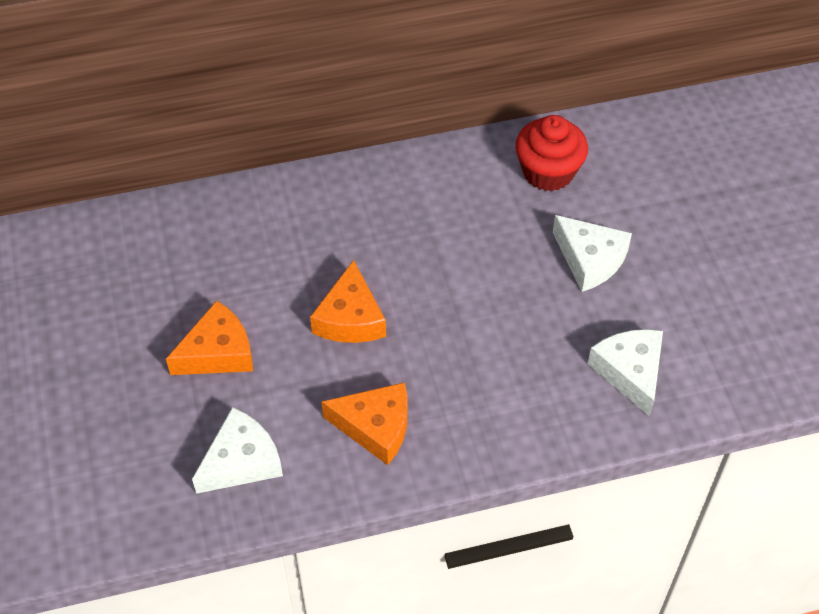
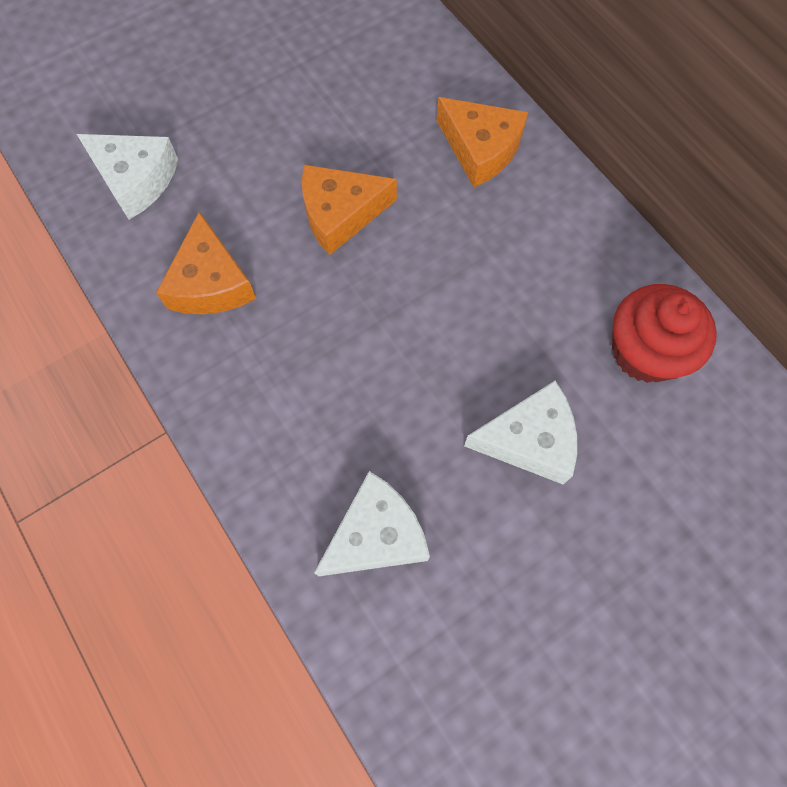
camera: 70 degrees right, 15 degrees up
(218, 352) = (255, 115): orange cheese -> orange cheese (480, 149)
(590, 260) = (529, 440): white cheese -> white cheese turned 120 degrees counterclockwise

